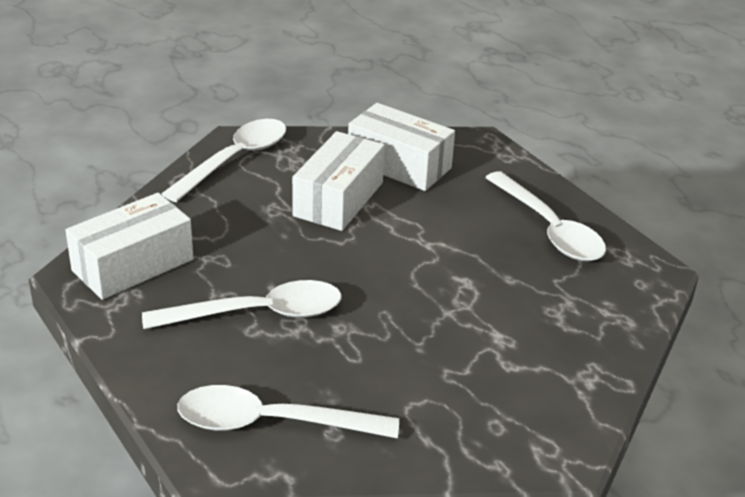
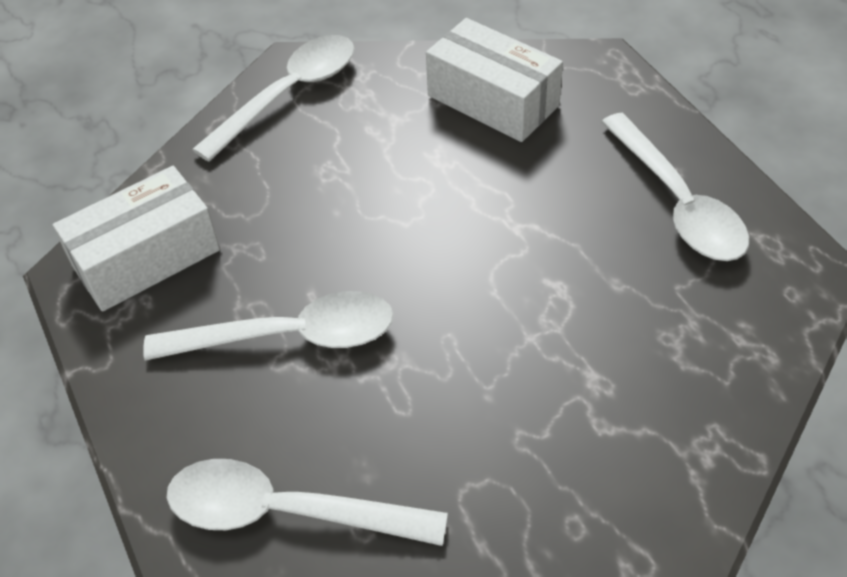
camera: 10 degrees right, 15 degrees up
(338, 199) = (410, 155): white box -> none

